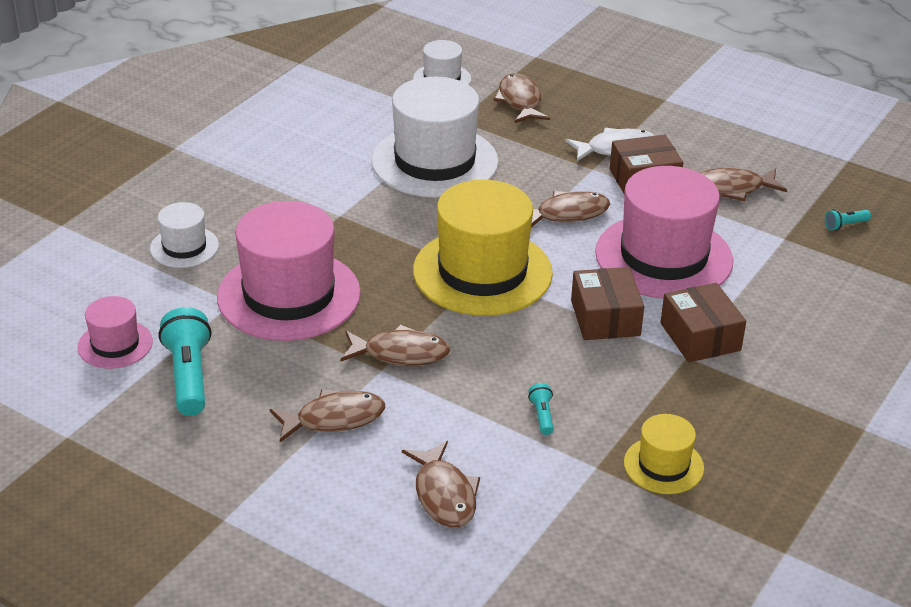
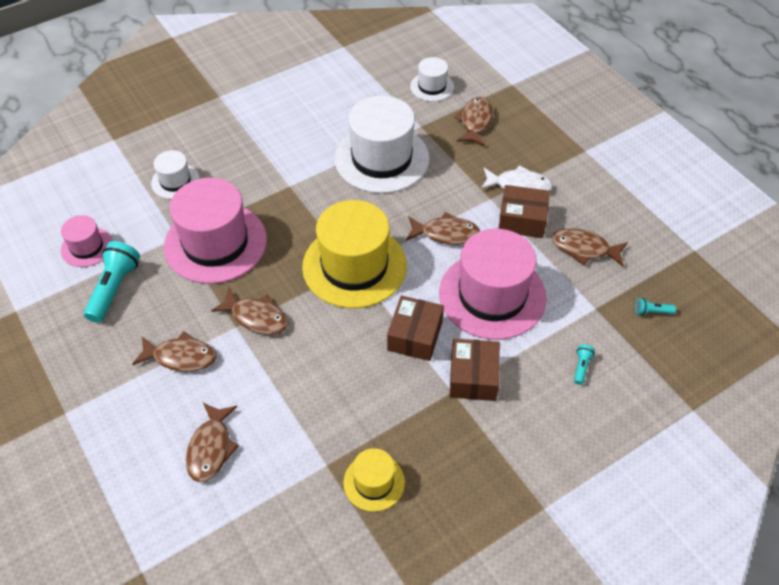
camera: 25 degrees right, 15 degrees up
(542, 415) = (317, 406): turquoise flashlight -> turquoise flashlight (581, 367)

